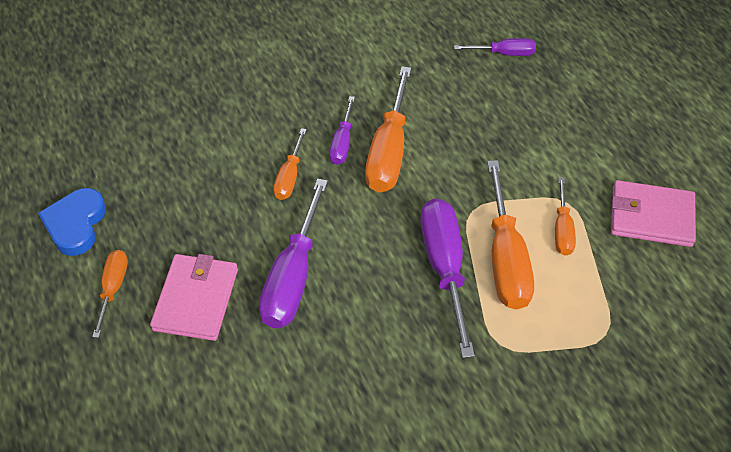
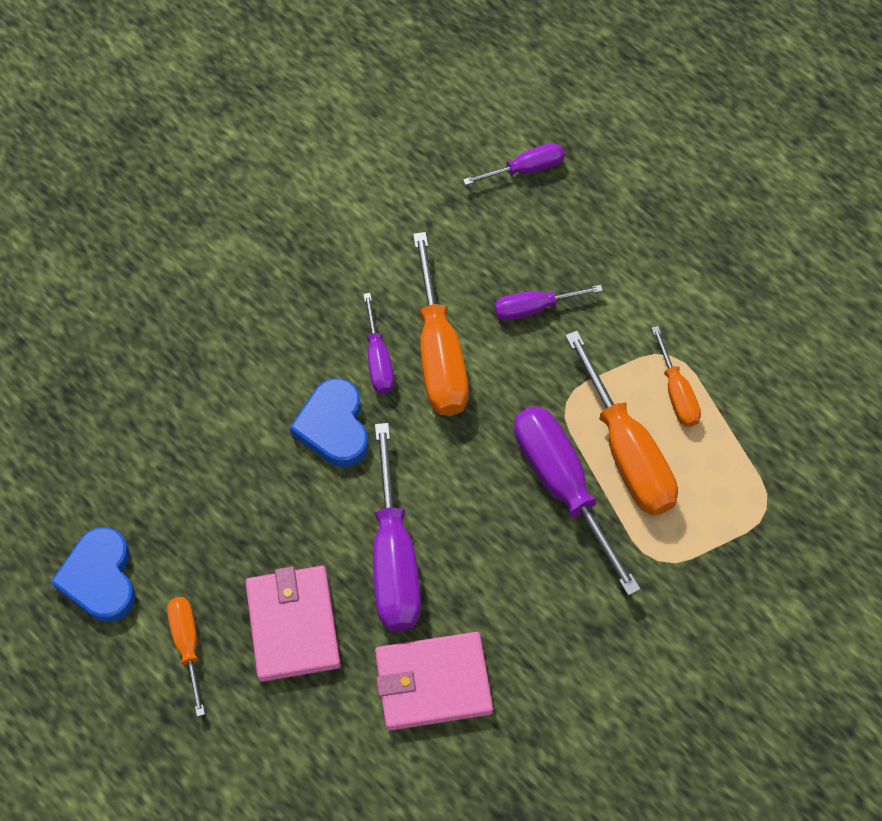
camera: 20 degrees left, 10 degrees up
(289, 176) = (334, 426): orange screwdriver -> blue heart
(474, 142) = (534, 308): none -> purple screwdriver
(651, 216) = (768, 343): pink wallet -> pink wallet (433, 683)

